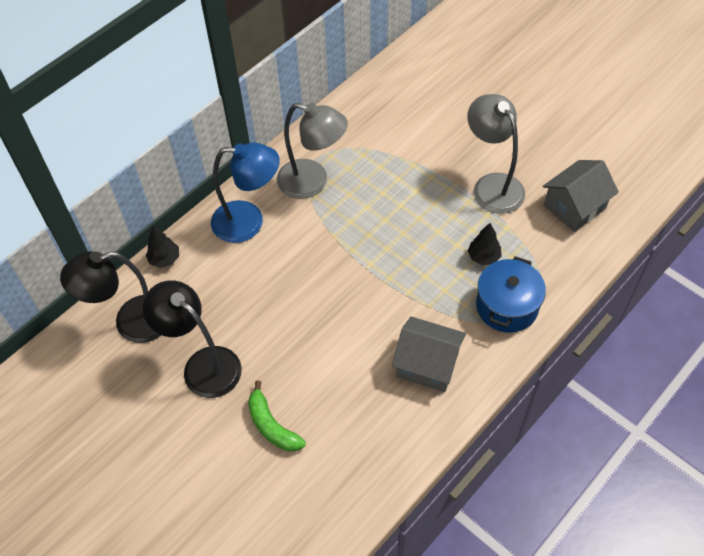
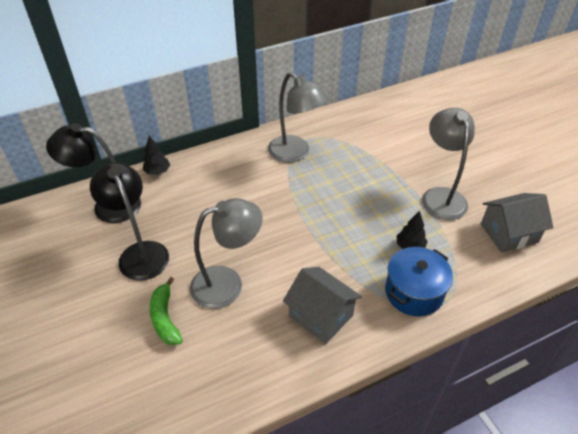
camera: 20 degrees right, 10 degrees down
(249, 222) = (232, 166): blue lamp -> none
(317, 365) = (227, 284): none -> grey lamp

